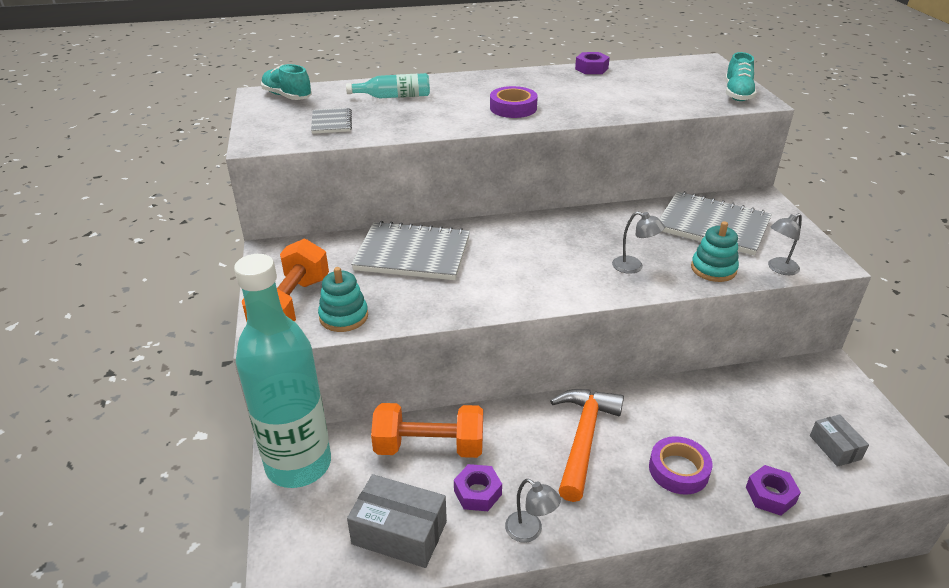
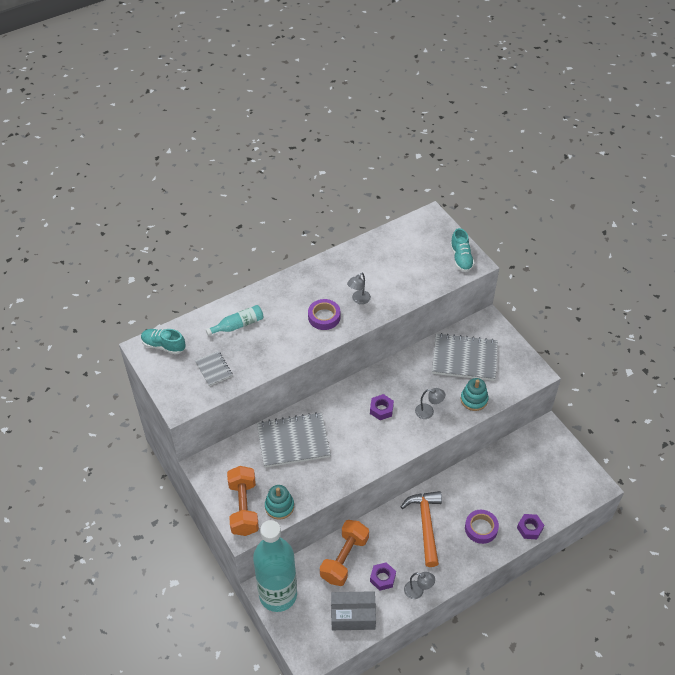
camera: 20 degrees left, 15 degrees up
(429, 447) = (344, 559): orange dumbbell -> orange dumbbell turned 45 degrees counterclockwise
(591, 69) = (357, 249): purple nut -> purple nut (381, 409)
(779, 269) = (510, 388): grey lamp -> grey lamp (358, 300)
(835, 447) = (557, 486): grey box -> none

